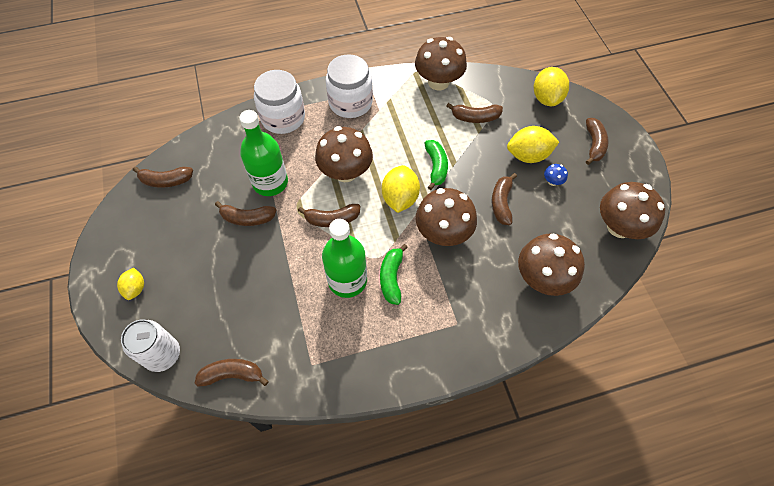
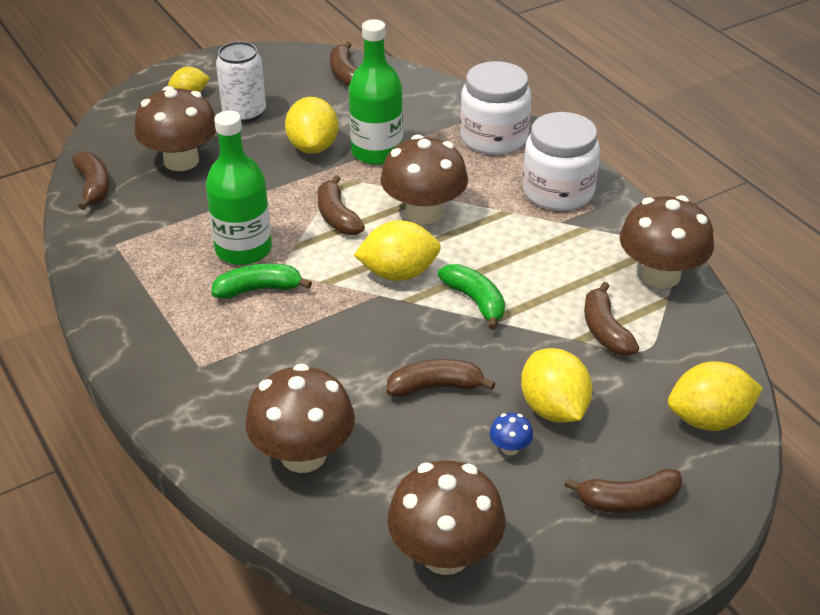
camera: 75 degrees right, 20 degrees down
(163, 355) = (111, 133): white can -> white can (244, 113)
(247, 218) = (313, 147): brown banana -> yellow lemon
(436, 167) = (475, 301): green banana -> green banana turned 105 degrees counterclockwise
(443, 233) = (352, 328): brown mushroom -> brown mushroom (181, 160)

